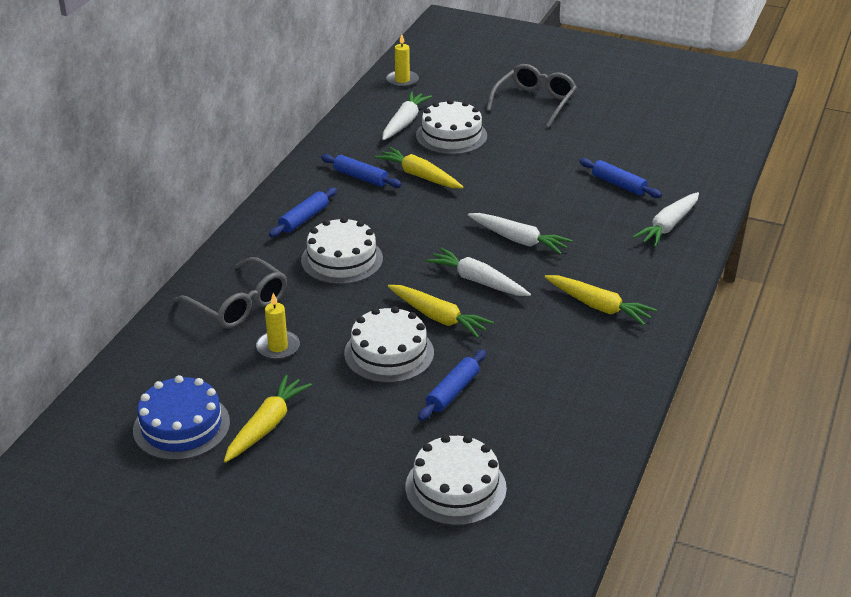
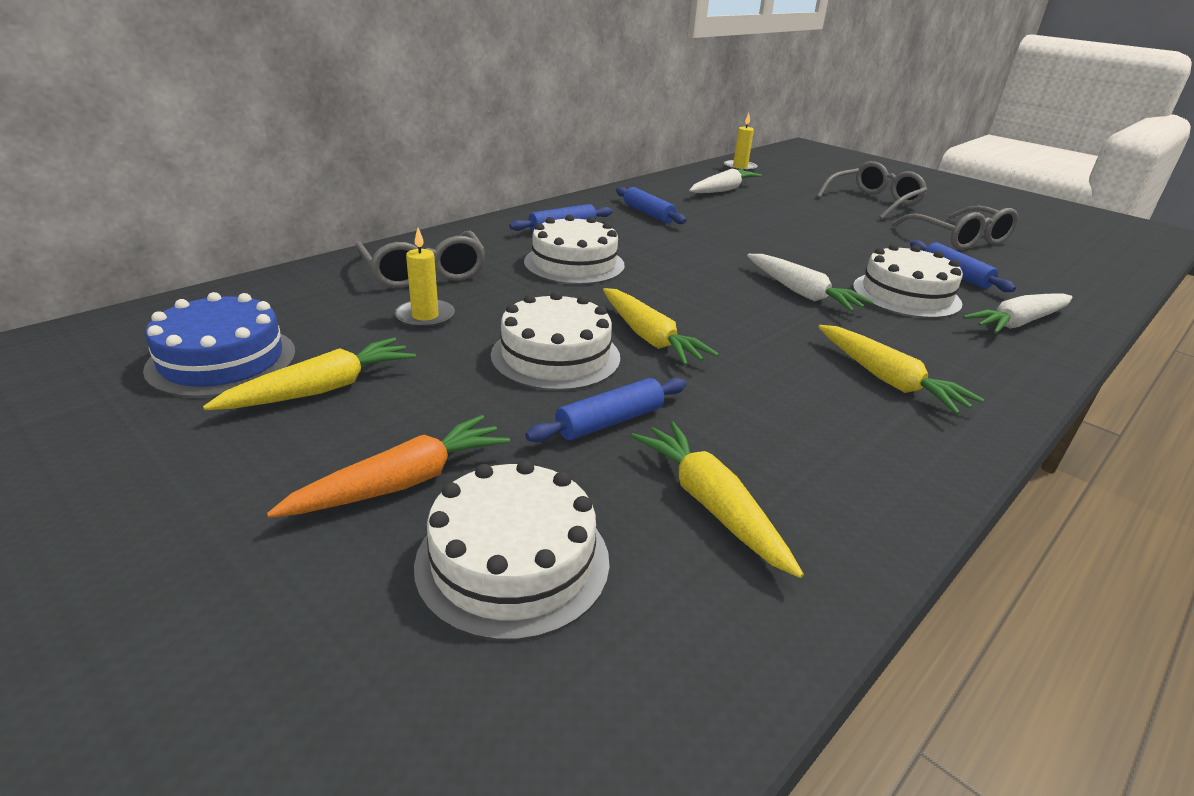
camera: 20 degrees right, 5 degrees down
(368, 467) = (402, 482): none -> orange carrot
(419, 176) = (713, 224): yellow carrot -> yellow carrot (710, 505)
(451, 136) = (767, 206): white cake -> white cake (906, 295)
(477, 281) = (725, 316): white carrot -> none
(612, 136) = (959, 238): none -> grey glasses

